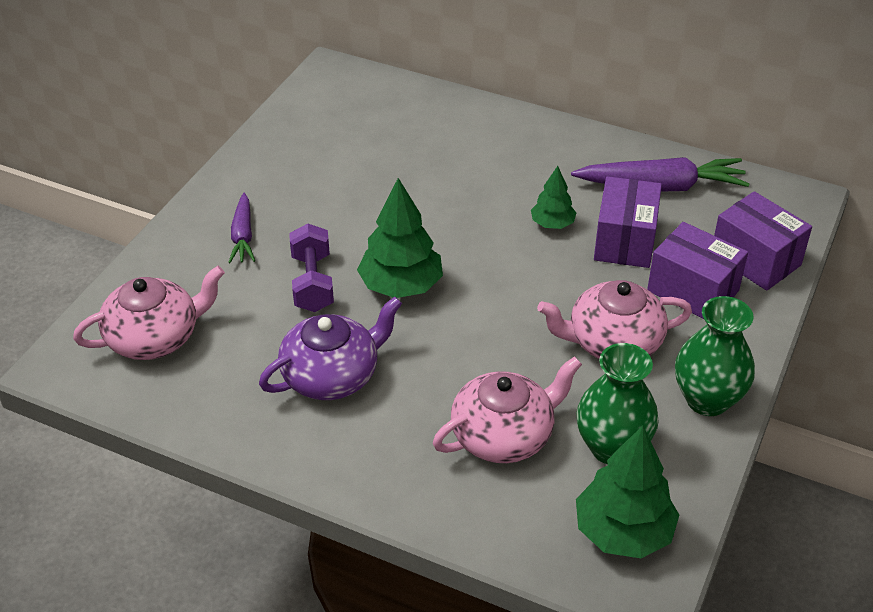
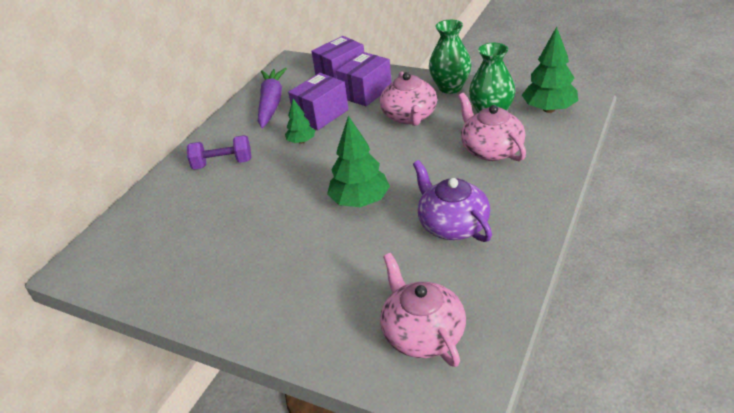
camera: 85 degrees left, 5 degrees down
(243, 236) = (295, 295): purple carrot -> none
(312, 283) = (356, 246): purple dumbbell -> purple dumbbell (223, 164)
(625, 241) = (321, 115): purple box -> purple box turned 60 degrees counterclockwise

